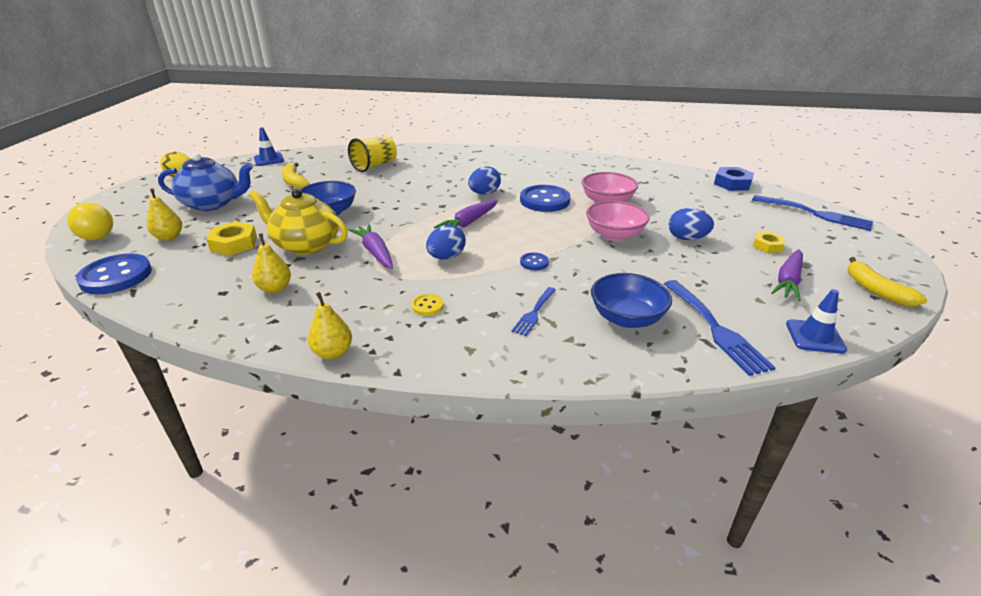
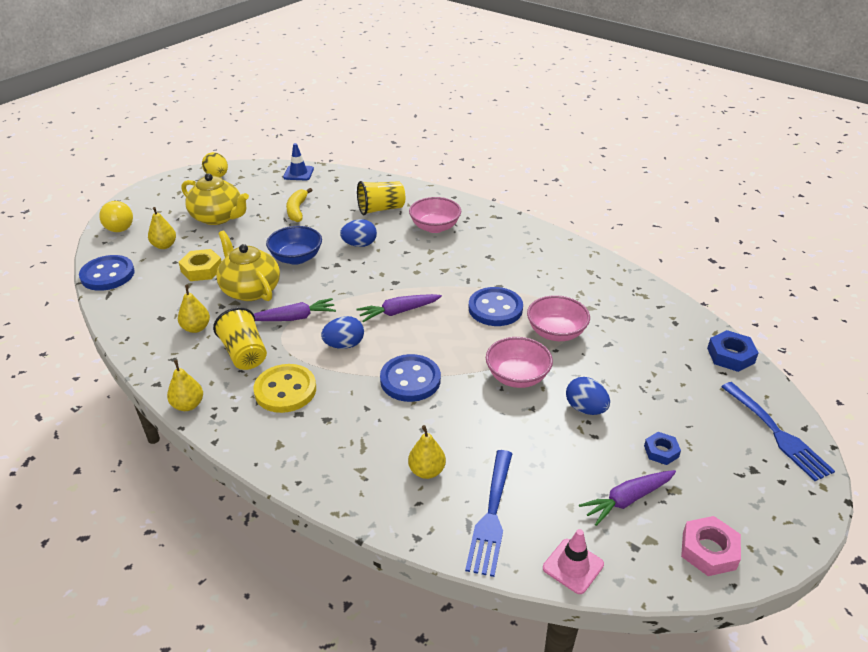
camera: 30 degrees right, 5 degrees up
(213, 204) = (218, 217): blue teapot -> yellow teapot
(352, 292) = (244, 353): none -> yellow cup
(375, 252) = (294, 318): purple carrot -> purple carrot turned 75 degrees clockwise
(427, 306) = (285, 390): yellow button -> yellow button, size x2.12
(435, 166) = (435, 227): none -> pink bowl
(484, 193) = (447, 279): blue egg -> blue egg (359, 244)
(534, 262) = (410, 380): blue button -> blue button, size x2.12
(534, 313) = (358, 432): blue fork -> none
(626, 318) = (427, 471): blue bowl -> yellow pear
(767, 246) = (661, 451): yellow nut -> blue nut
(815, 337) = (573, 566): blue traffic cone -> pink traffic cone
(875, 290) = (708, 550): yellow banana -> pink nut

